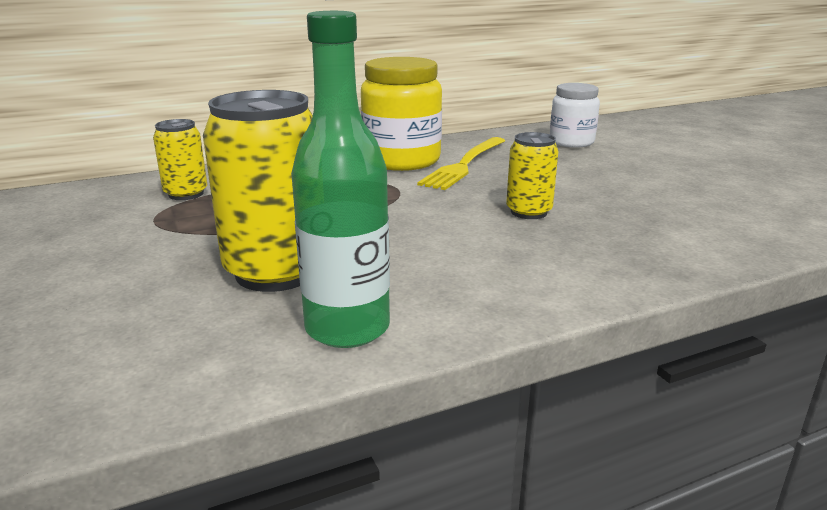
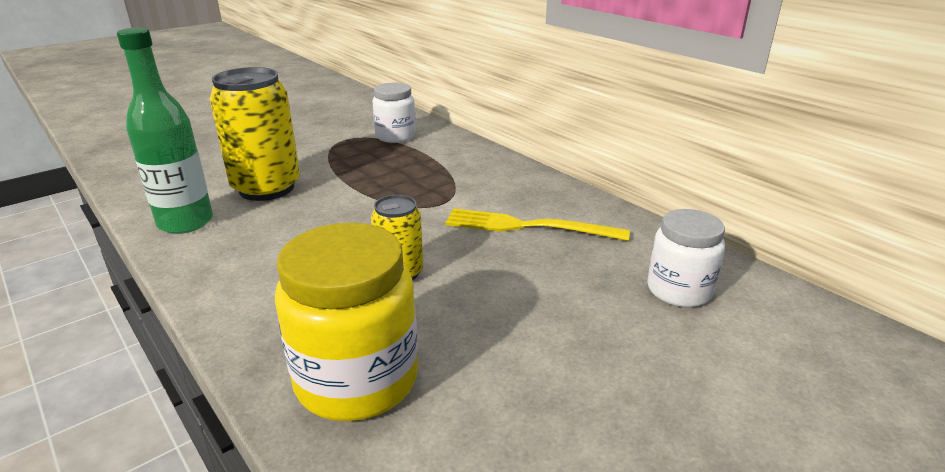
camera: 75 degrees right, 5 degrees up
(186, 194) = (395, 136): yellow can -> white jar
(401, 160) = (520, 194): yellow jar -> yellow jar (357, 380)

